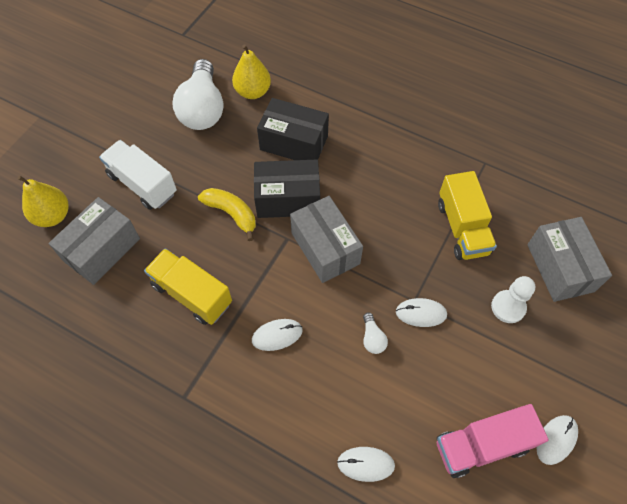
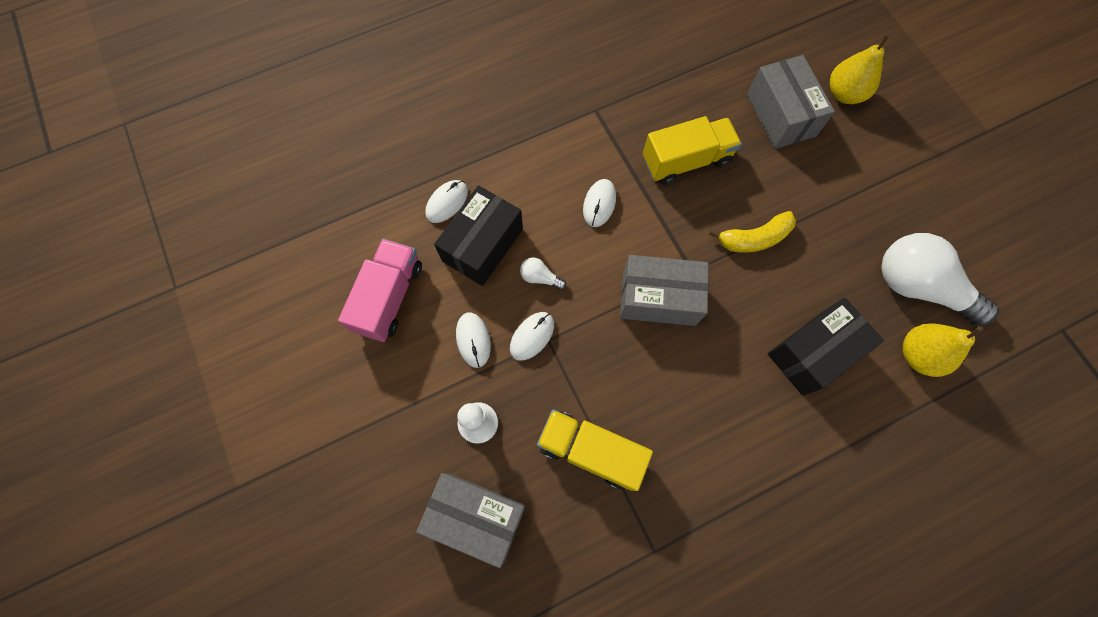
camera: 125 degrees right, 10 degrees up
(142, 184) = (840, 180): white truck -> none
(288, 199) = (739, 300): black box -> black box (482, 245)
(556, 439) = (344, 360): white mouse -> white mouse (473, 340)

